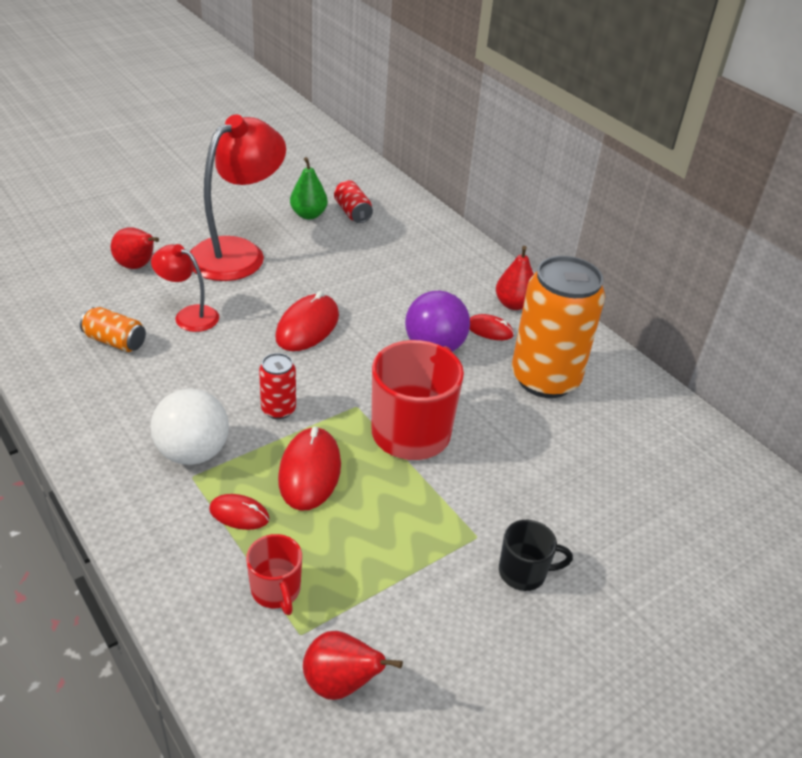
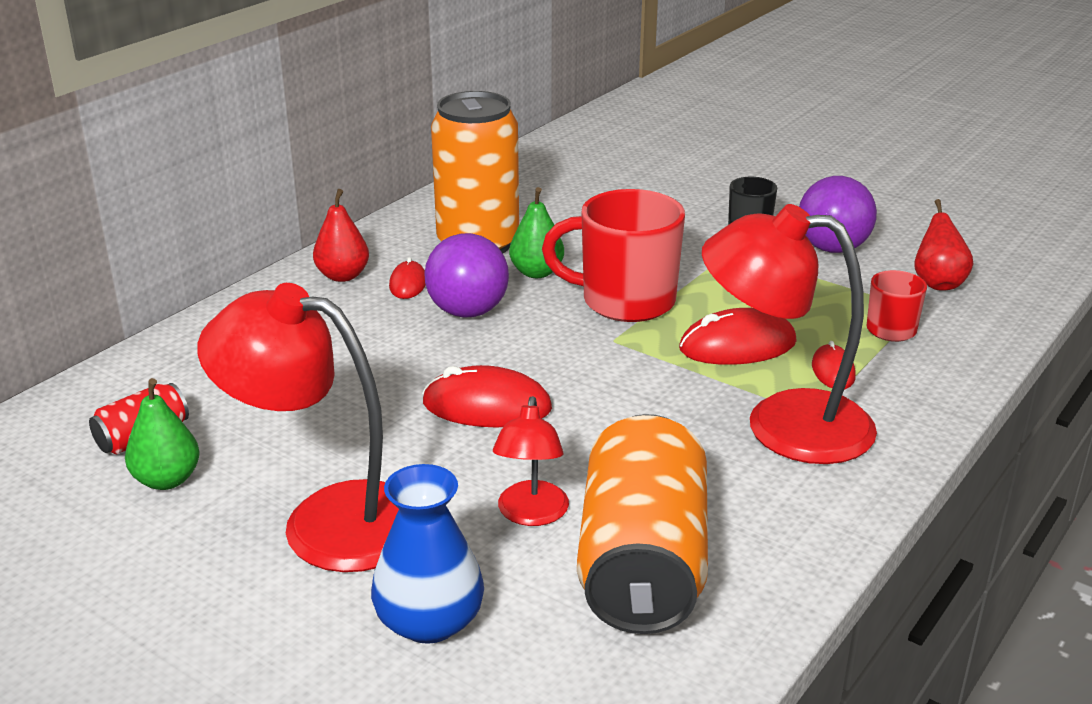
camera: 105 degrees left, 10 degrees down
(115, 341) = (642, 563): orange can -> orange can, size x2.20
(137, 266) = (429, 621): red pear -> blue vase
(193, 452) = (782, 424): white ball -> red lamp
(278, 409) = (663, 387): red can -> none
(454, 625) = (832, 248): none -> purple ball
(482, 397) = (536, 272): none -> green pear

